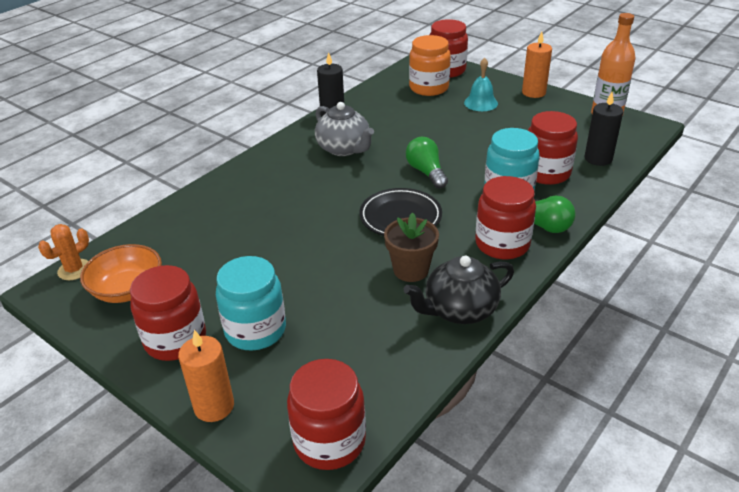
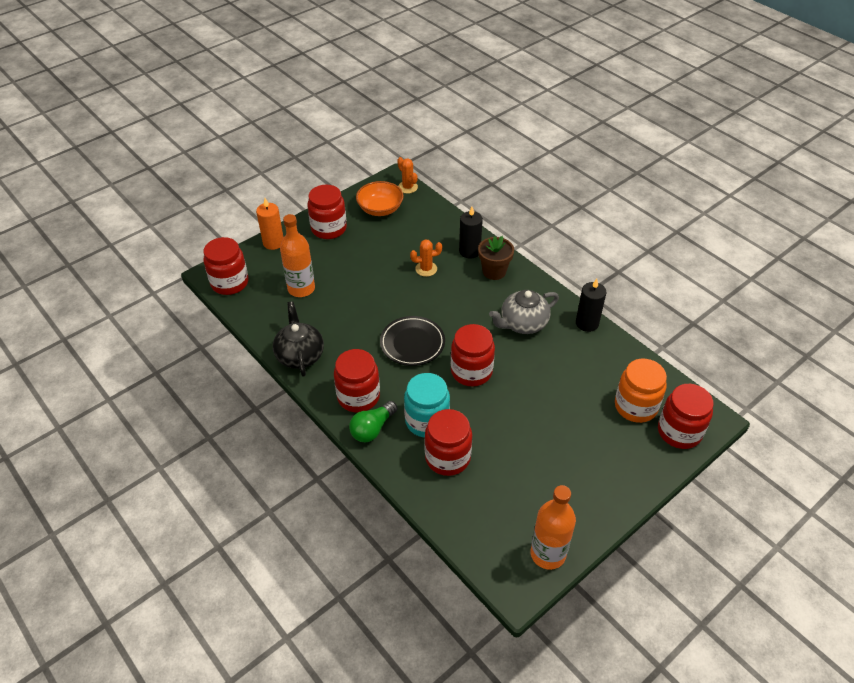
camera: 100 degrees right, 10 degrees up
(255, 330) = (322, 260): turquoise jar -> none
(263, 225) = (426, 269): none -> orange cactus
(325, 340) = (301, 288): none -> orange bottle
(411, 270) = (349, 338): brown flower pot -> brown flower pot (494, 271)
(426, 172) = (471, 371): green light bulb -> red jar
(481, 103) = (594, 443): turquoise bell -> none
(533, 92) = (613, 500): orange candle -> none
(598, 158) = (461, 509): black candle -> black candle (469, 251)

